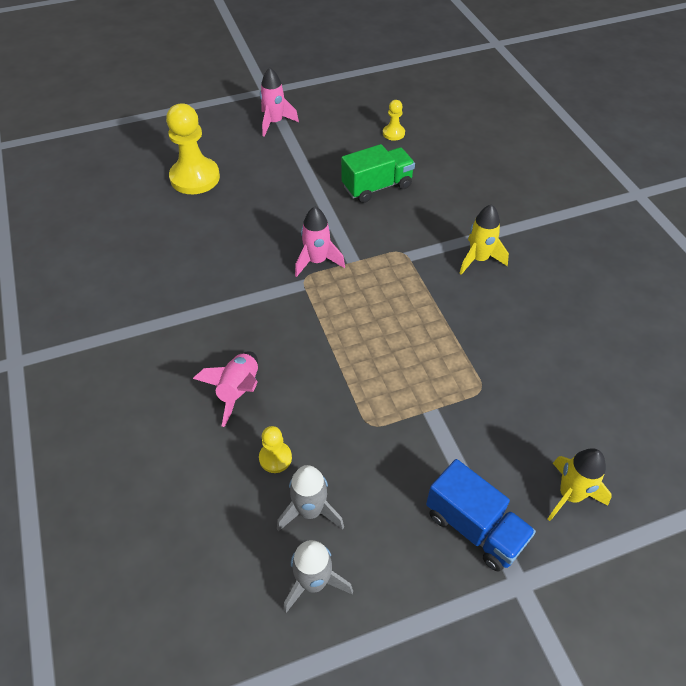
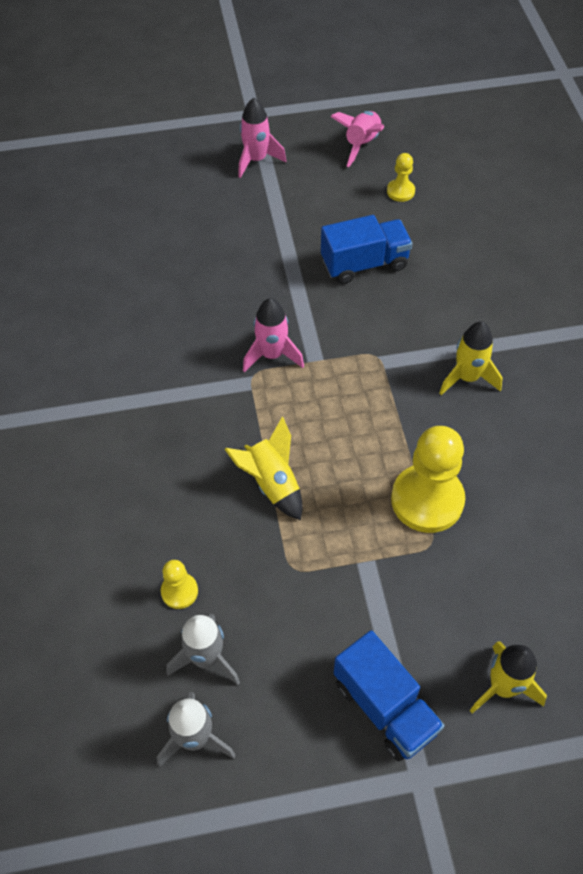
camera: 10 degrees right, 5 degrees up
(195, 178) = (148, 225): yellow pawn -> yellow pawn (427, 500)
(239, 391) = (153, 505): pink rocket -> pink rocket (361, 144)
(337, 359) = (272, 483): none -> yellow rocket
(377, 187) = (364, 264): green truck -> blue truck

